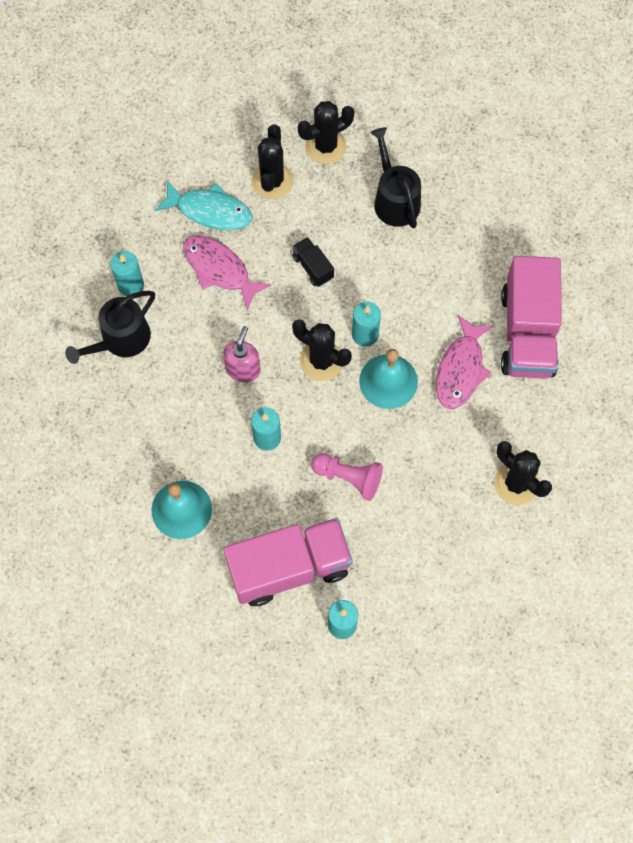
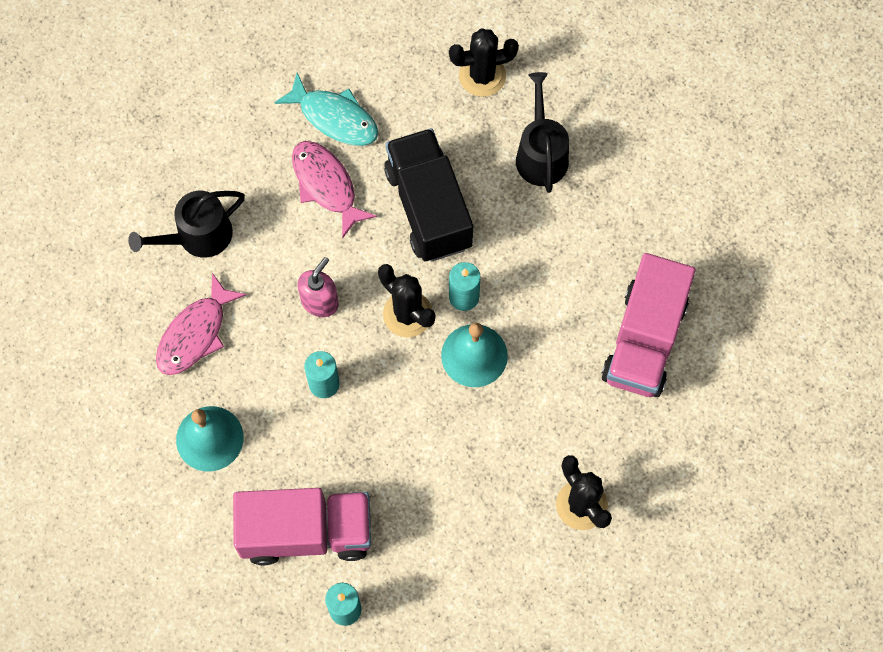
camera: 15 degrees right, 0 degrees up
(130, 285) = (225, 179): turquoise candle -> none
(272, 181) = (412, 101): black cactus -> none
(312, 267) = (428, 208): black truck -> black truck, size x2.28
(349, 478) = (400, 451): pink pawn -> none
(460, 369) = (558, 362): pink fish -> pink fish (195, 333)

